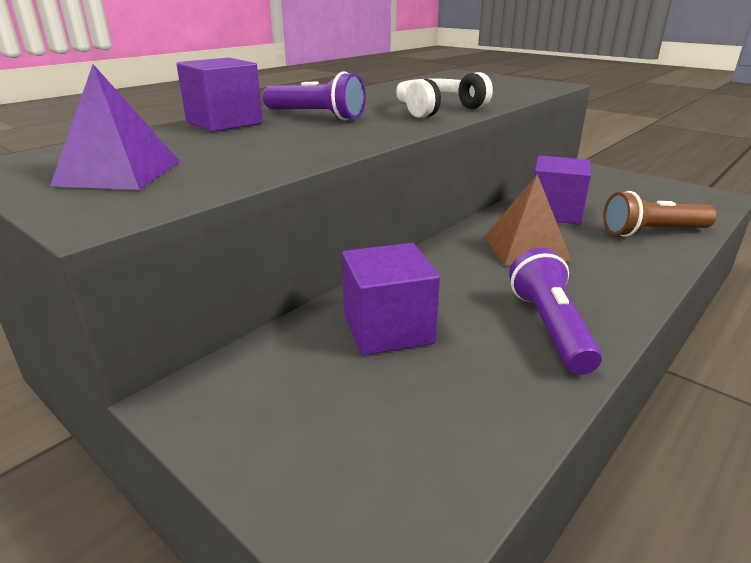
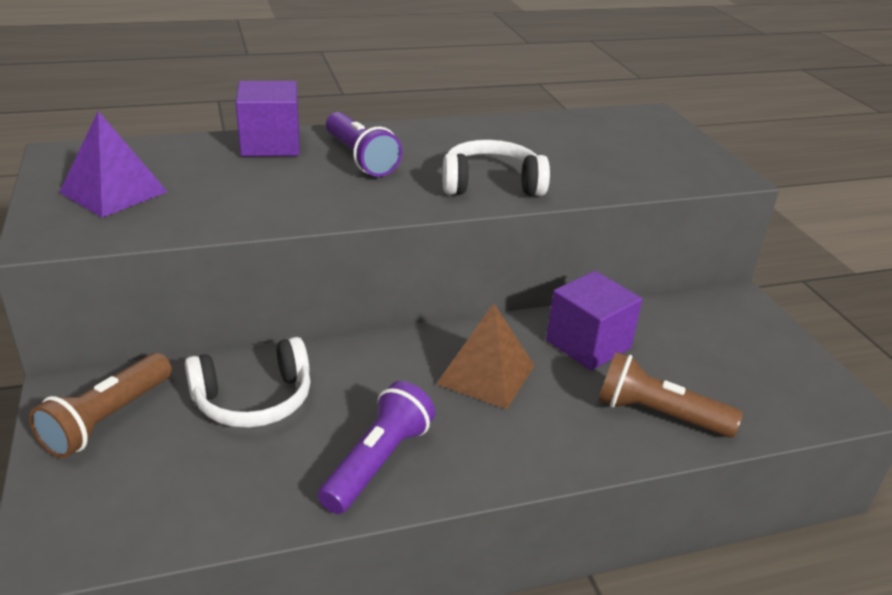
camera: 30 degrees right, 5 degrees up
(268, 403) = (107, 419): none -> brown flashlight
(388, 328) = (253, 400): purple cube -> white headphones

